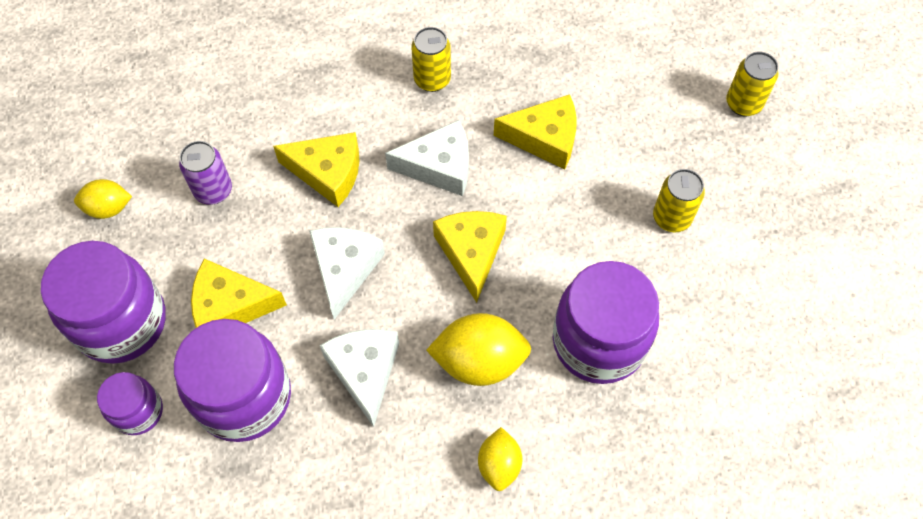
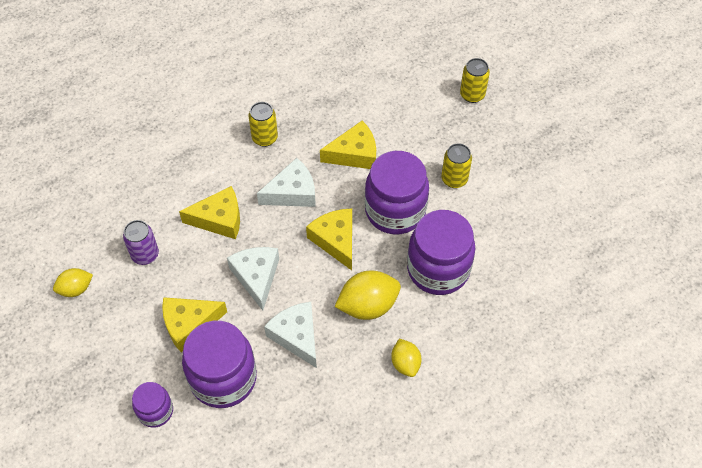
camera: 20 degrees left, 5 degrees down
(121, 322) = (118, 359): purple jar -> purple jar (395, 211)

